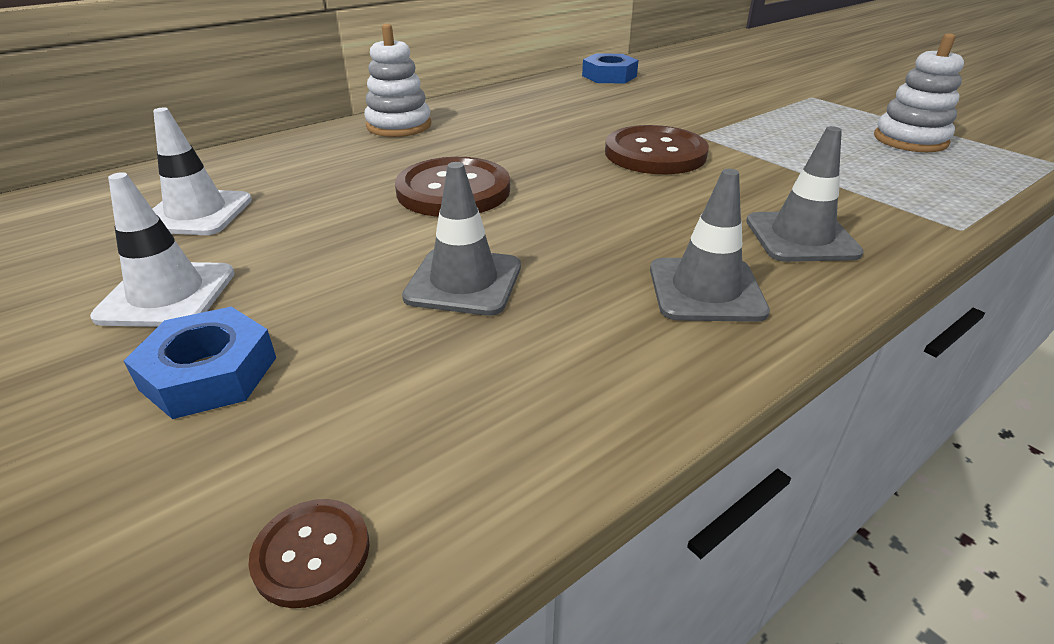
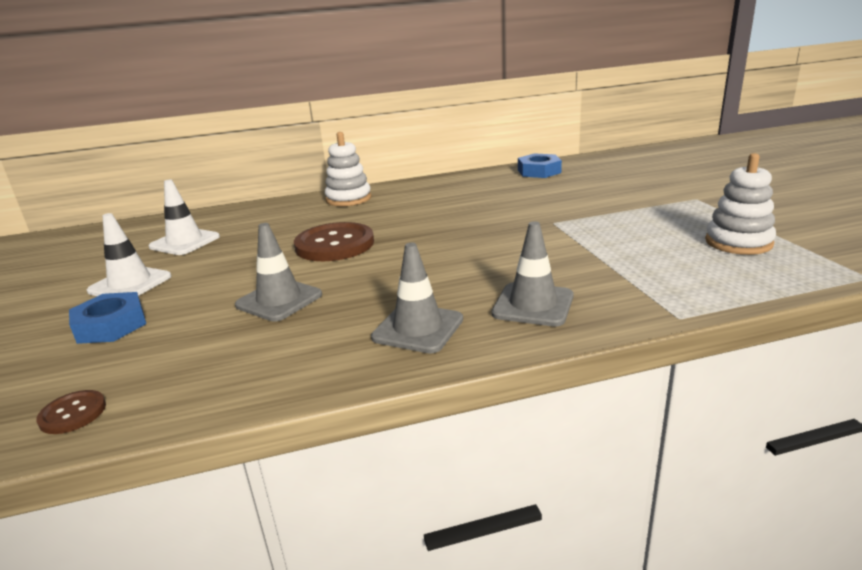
camera: 25 degrees right, 10 degrees down
(655, 153) = (500, 233): brown button -> none

